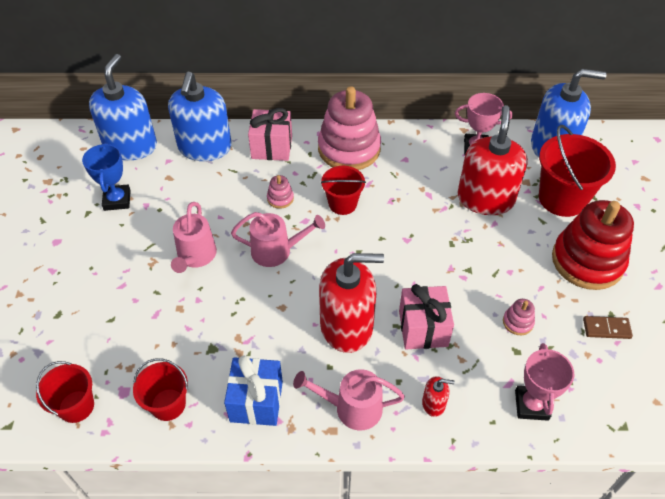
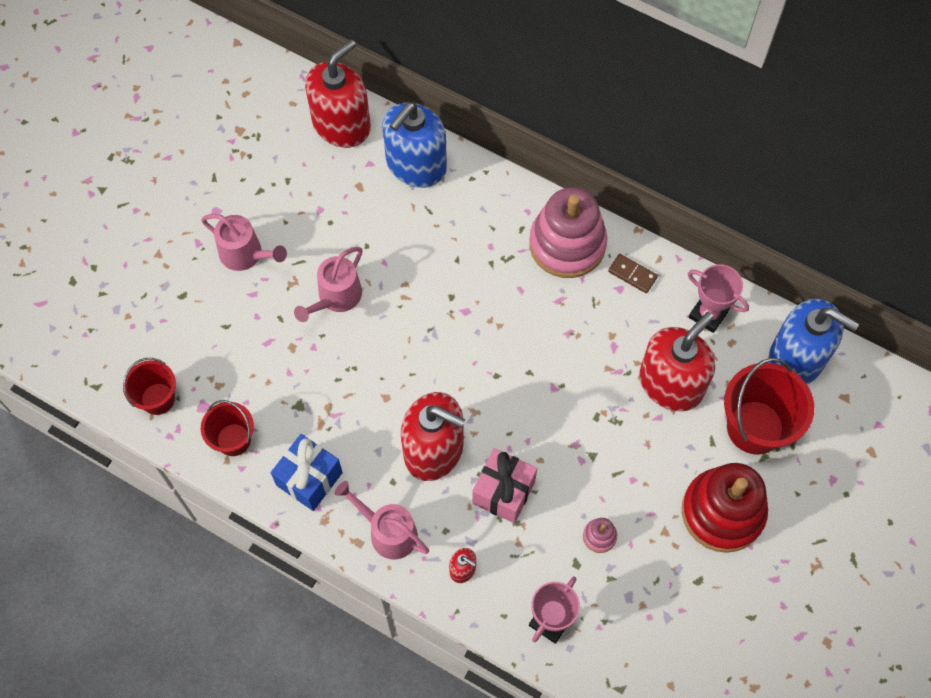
camera: 30 degrees right, 15 degrees up
(117, 200) = (295, 189): blue trophy -> none
(131, 146) = (341, 124): blue soap dispenser -> red soap dispenser
(272, 147) = (486, 200): pink gift -> none
(276, 251) = (416, 332): pink watering can -> pink watering can (245, 254)
(280, 198) = (456, 271): pink stacking toy -> none
(342, 204) = (516, 311): red bucket -> none
(606, 328) = (682, 591): brown domino -> brown domino (632, 274)

